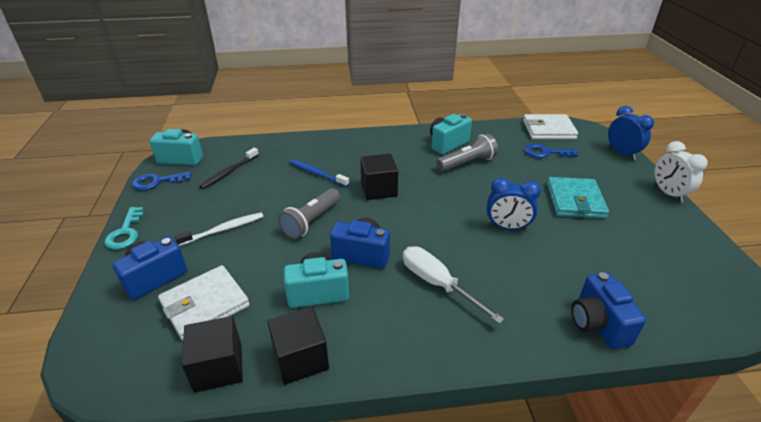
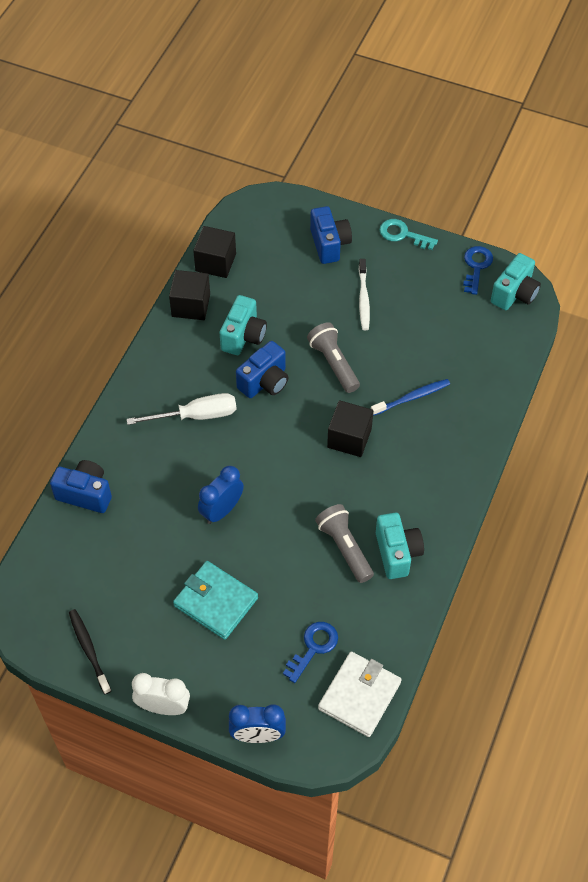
camera: 120 degrees right, 20 degrees up
(205, 305) = (278, 267): white wallet -> none
(229, 172) = (461, 326): black toothbrush -> black toothbrush (89, 650)
(467, 163) = (344, 547): grey flashlight -> grey flashlight turned 150 degrees clockwise

